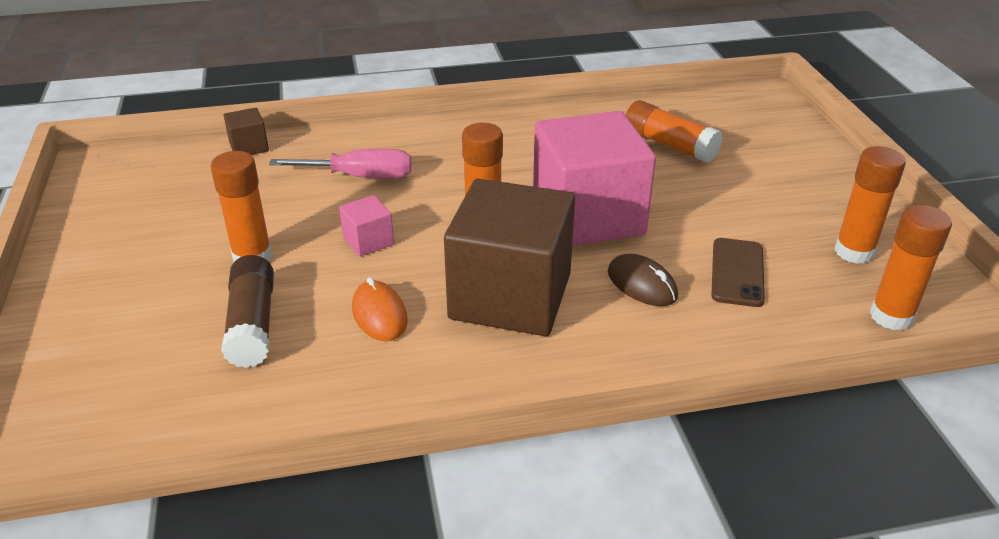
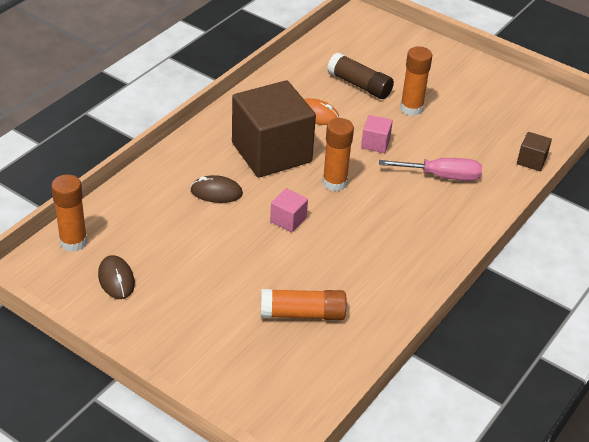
camera: 135 degrees right, 5 degrees up
(360, 177) = (442, 176): pink screwdriver -> pink screwdriver turned 135 degrees counterclockwise
(588, 217) = (288, 220): pink cube -> pink cube, size x0.41
(737, 272) = (173, 227): brown phone -> none
(854, 252) = (116, 279): orange glue stick -> brown mouse

